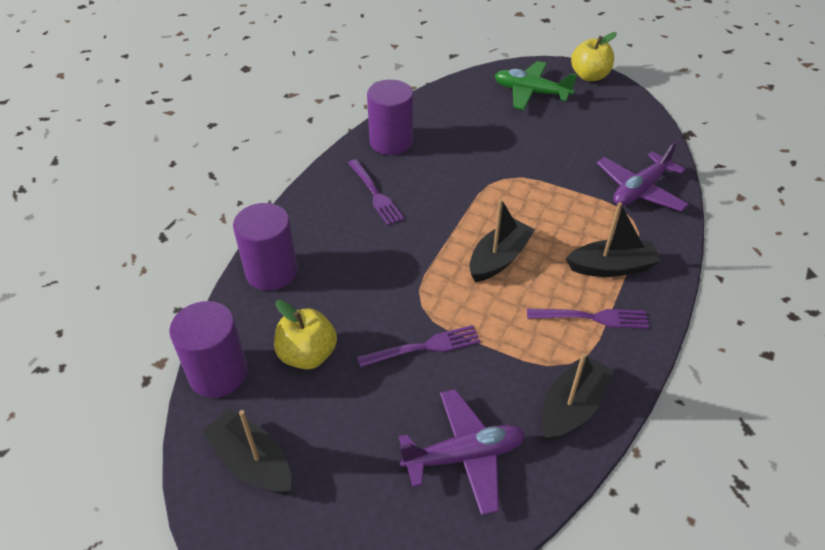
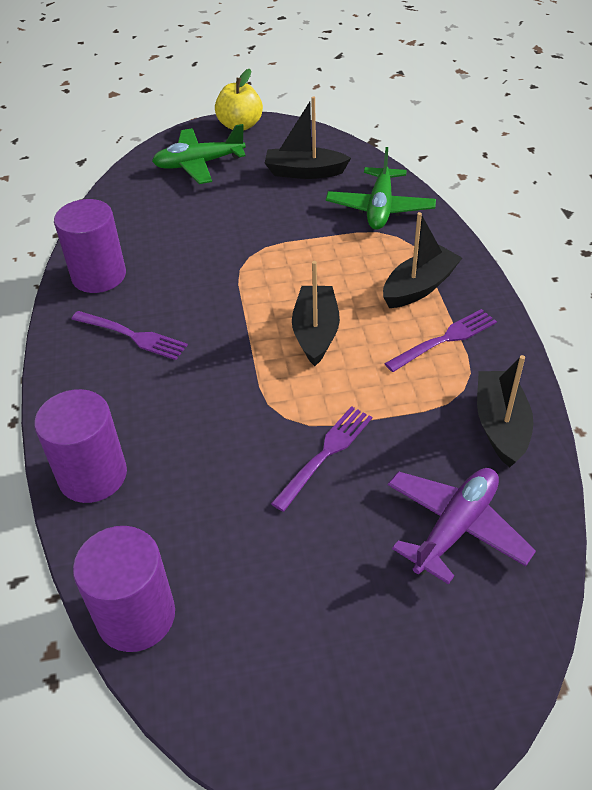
camera: 35 degrees left, 0 degrees up
(252, 461) = (263, 677): black boat -> black boat (304, 172)
(307, 355) = (217, 534): yellow apple -> none
(640, 190) = (380, 208): purple plane -> green plane

